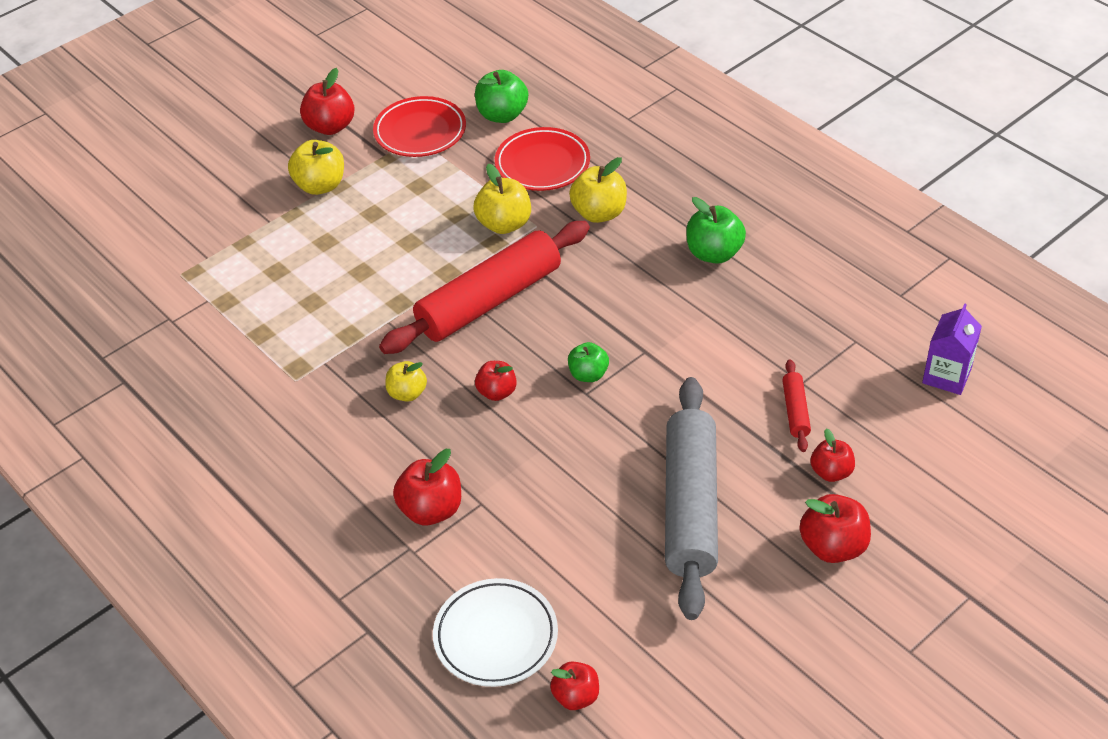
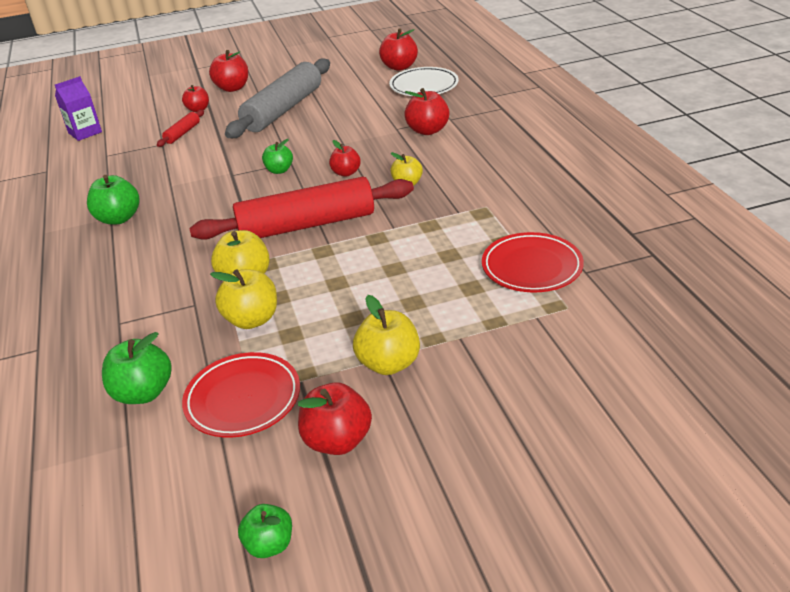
camera: 155 degrees left, 10 degrees down
(339, 68) = (269, 544): none -> green apple
(542, 164) = (161, 324): red plate -> red plate (531, 267)
(576, 696) = (399, 67): red apple -> red apple, size x1.53
(599, 213) = (163, 267): yellow apple -> yellow apple (252, 319)

